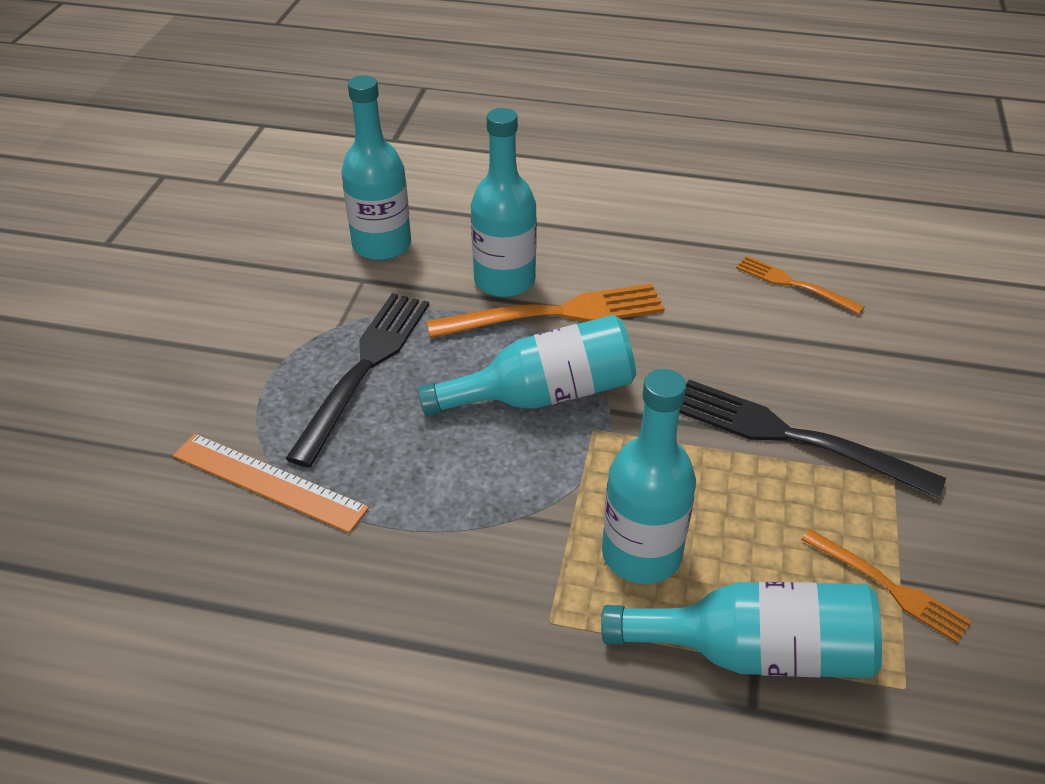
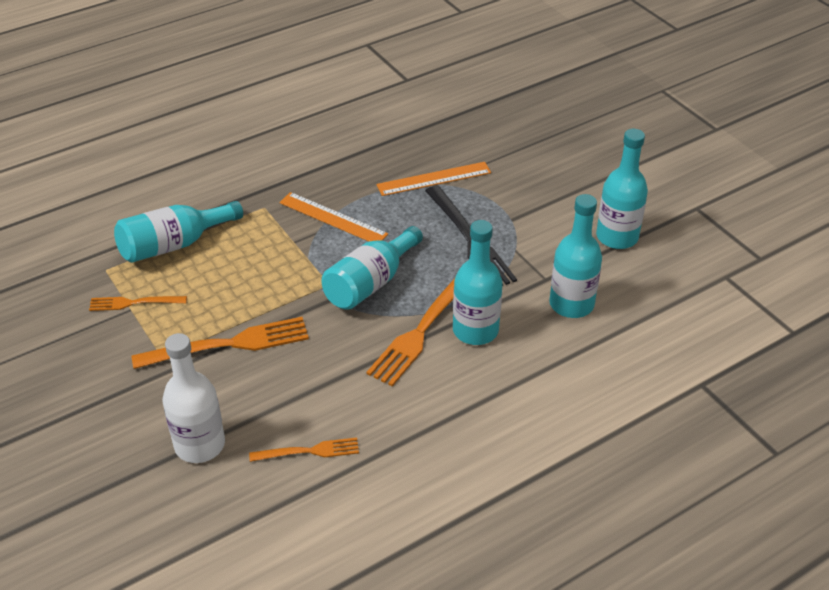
camera: 135 degrees right, 0 degrees up
(477, 522) = (332, 218): none -> orange ruler
(641, 554) = (252, 249): turquoise bottle -> turquoise bottle (617, 237)
(790, 436) = (230, 344): black fork -> orange fork
(908, 353) = (200, 445): none -> white bottle

